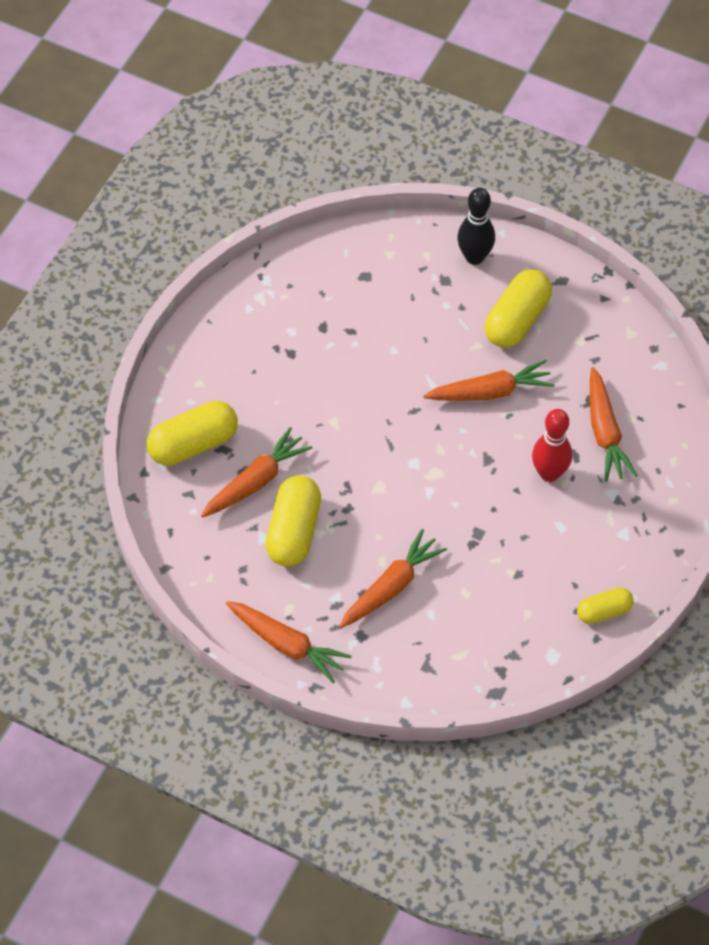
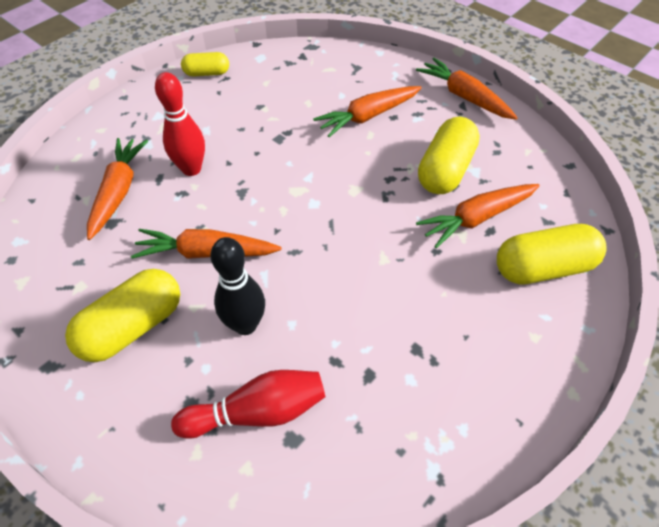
camera: 165 degrees left, 5 degrees down
(395, 286) = (257, 412): none -> red bowling pin
(474, 257) = (135, 431): black bowling pin -> black bowling pin (245, 325)

